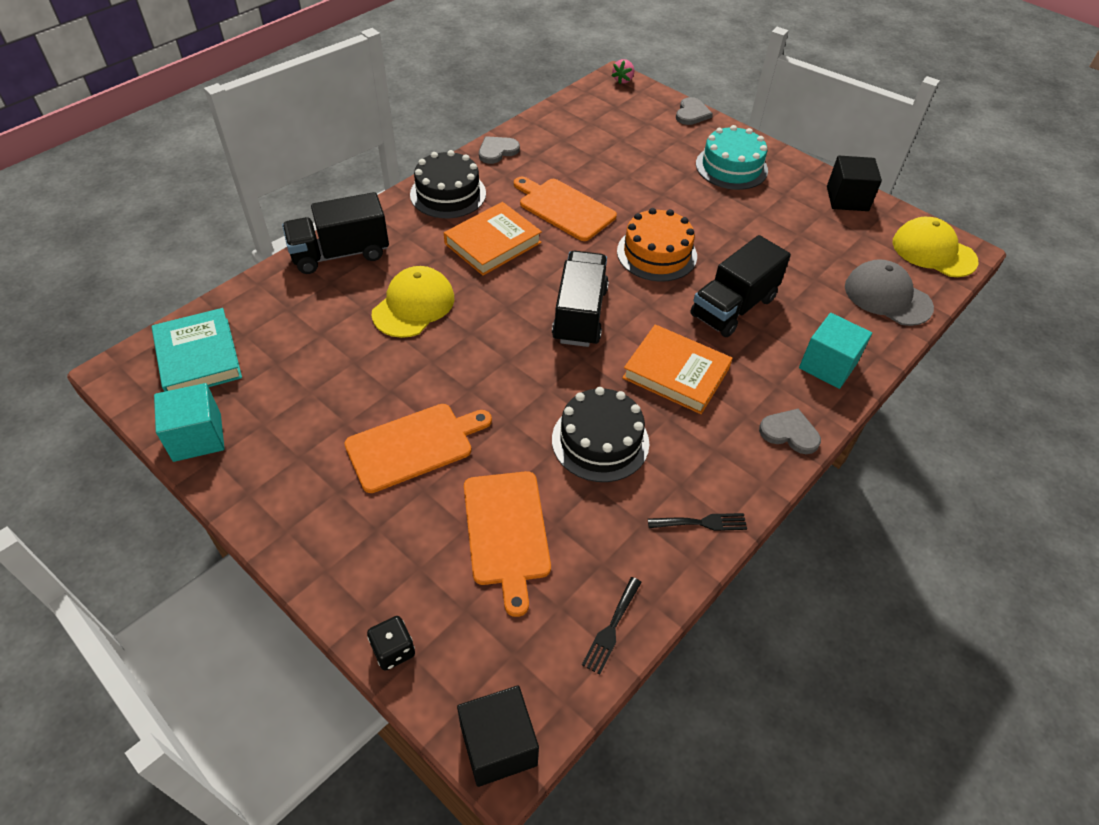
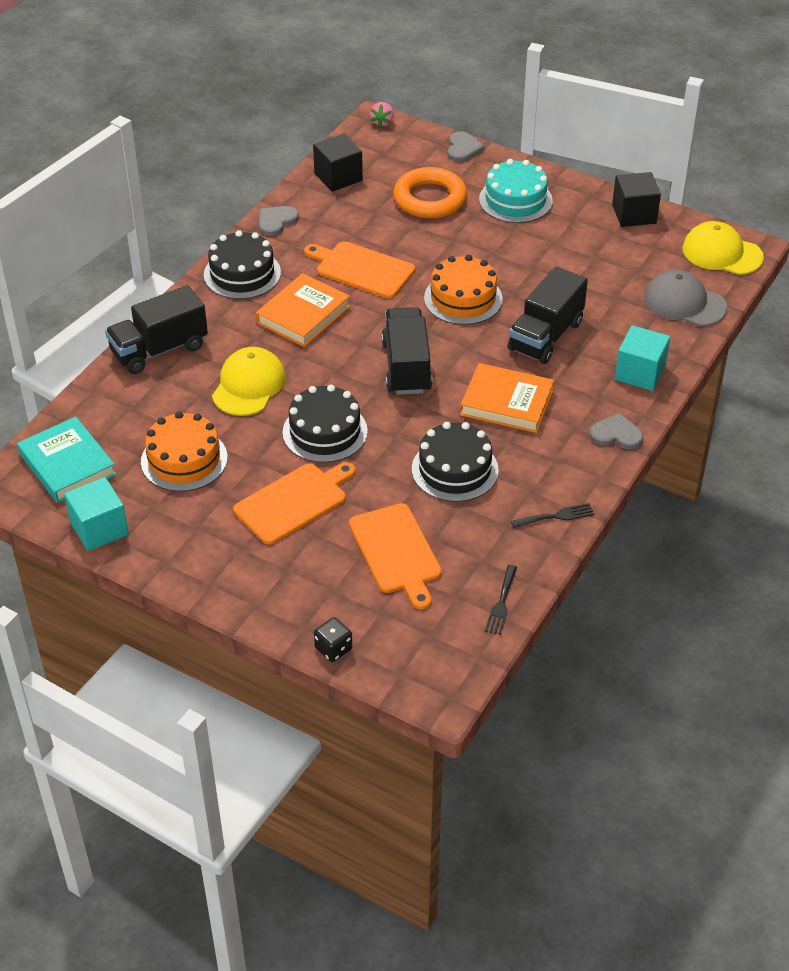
camera: 10 degrees left, 5 degrees down
(317, 374) = (184, 459): none -> orange cake
(474, 370) = (325, 432): none -> black cake
(498, 745) = (436, 692): black cube -> black cube (338, 177)
(648, 153) = (430, 199): none -> orange ring

